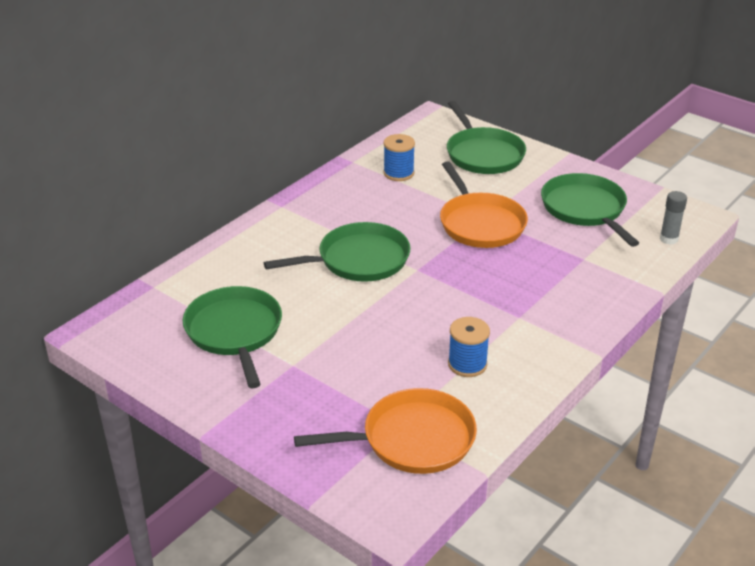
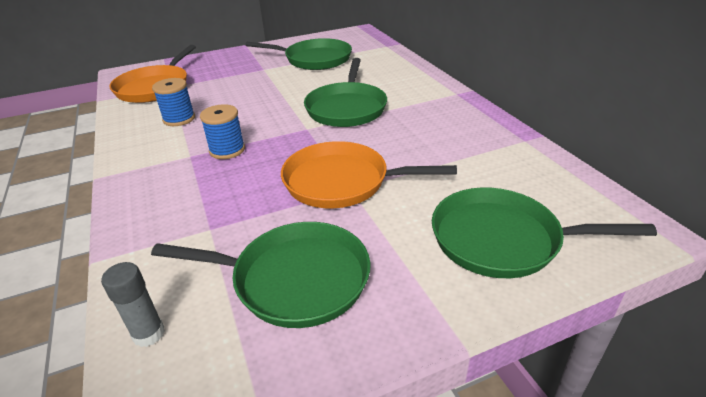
camera: 120 degrees right, 0 degrees up
(398, 173) = (483, 160): blue spool -> blue spool (227, 150)

